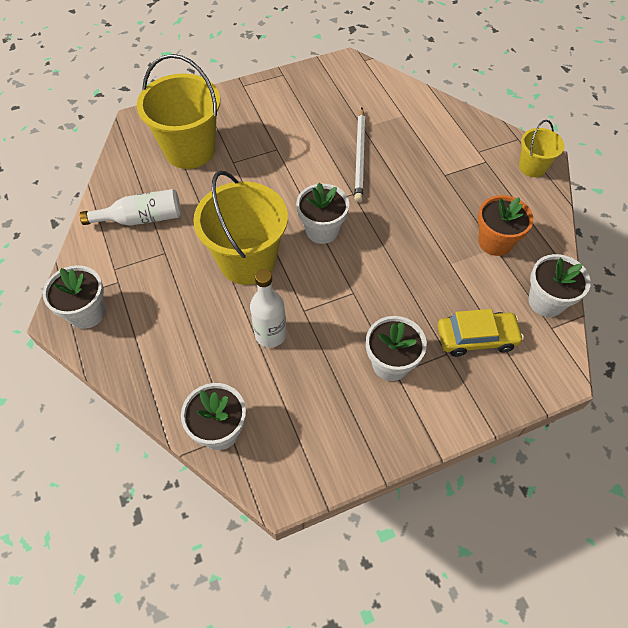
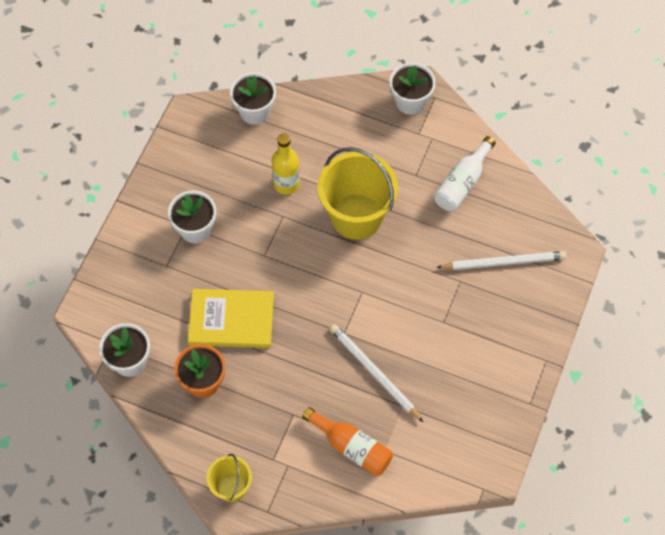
camera: 135 degrees right, 5 degrees up
(190, 150) = (503, 262): yellow bucket -> white pencil
(270, 334) = (286, 184): white bottle -> yellow bottle
(322, 230) = (333, 282): white flower pot -> none
(423, 131) = (351, 447): none -> orange bottle
(430, 266) = (231, 320): none -> yellow book
(476, 338) = (156, 292): yellow car -> none

